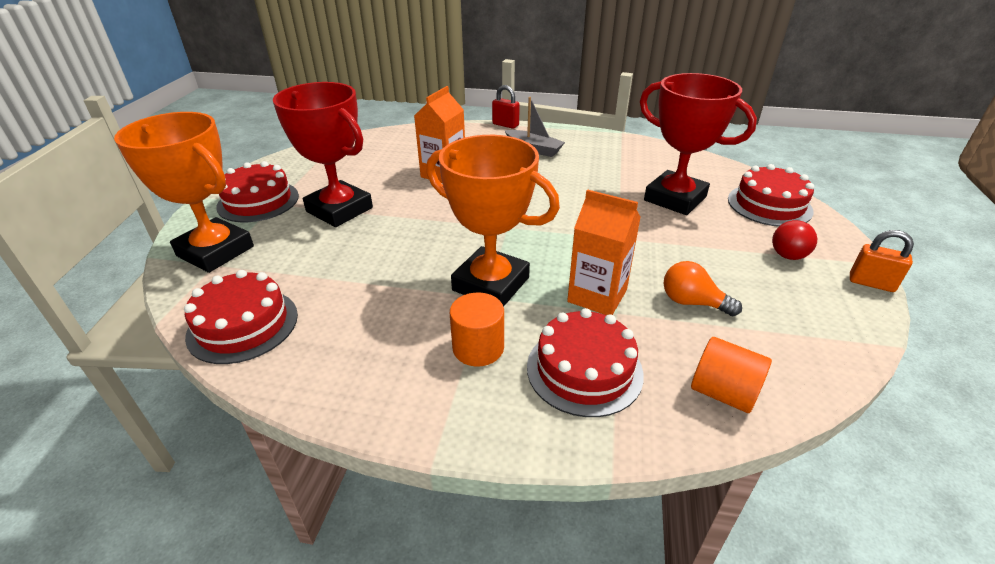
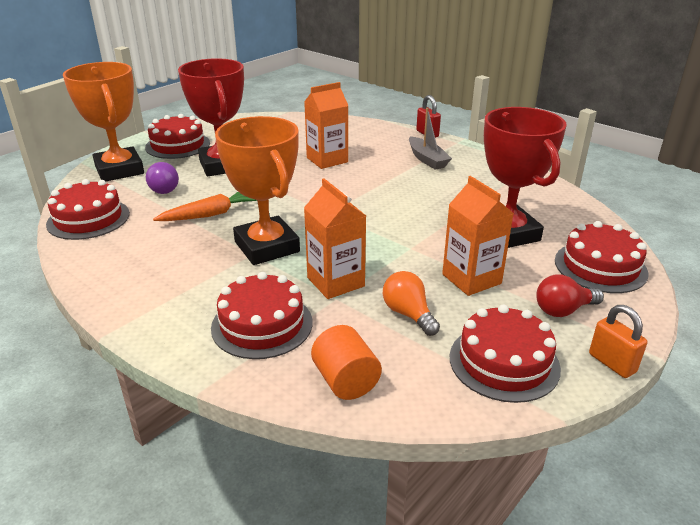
camera: 30 degrees right, 5 degrees down
(299, 257) = (163, 188): none -> purple light bulb
(389, 269) = (210, 214): none -> orange carrot
(478, 348) = (208, 283): orange cylinder -> none
(698, 249) = (471, 279): none -> orange carton
(809, 315) = (504, 362): none -> red cake

